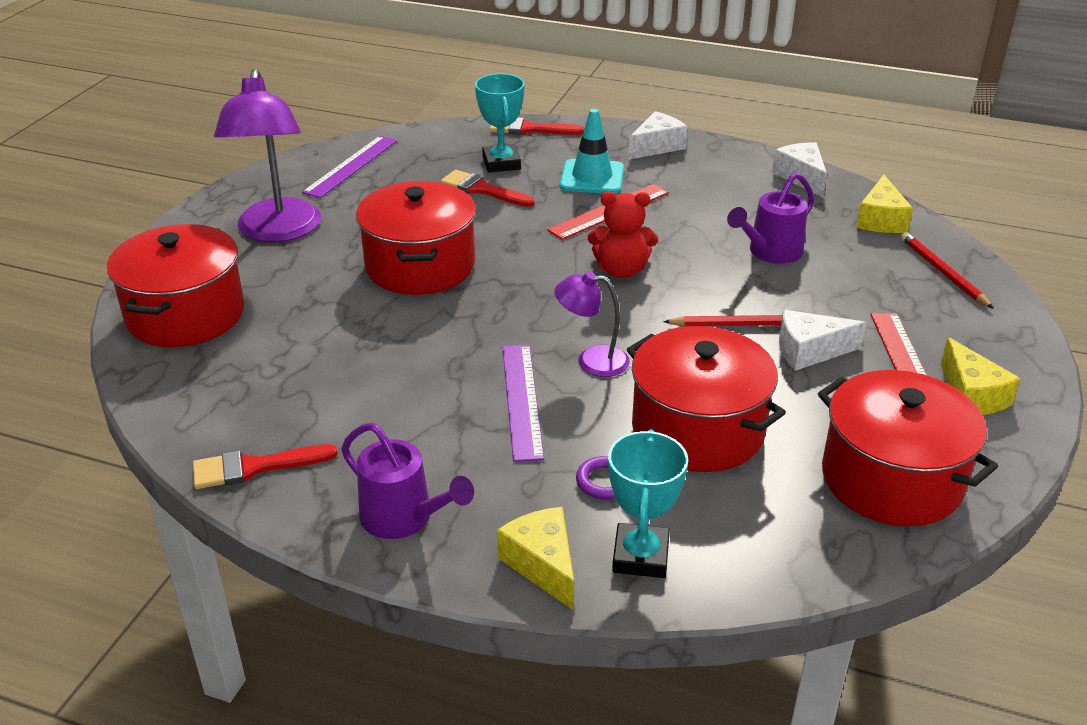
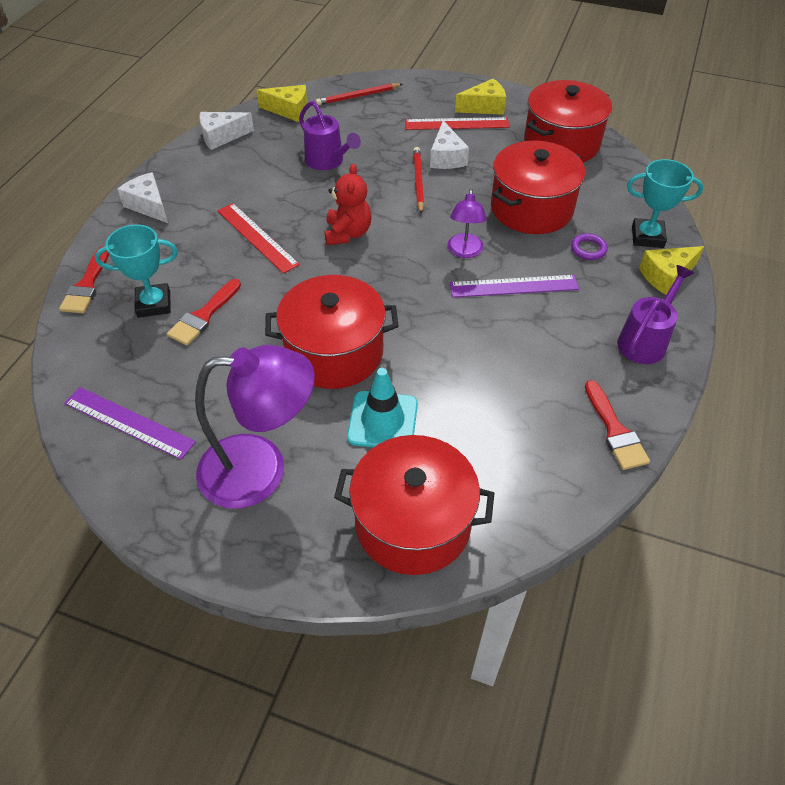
camera: 90 degrees left, 15 degrees up
(592, 177) = (196, 245): turquoise traffic cone -> turquoise traffic cone (382, 420)

